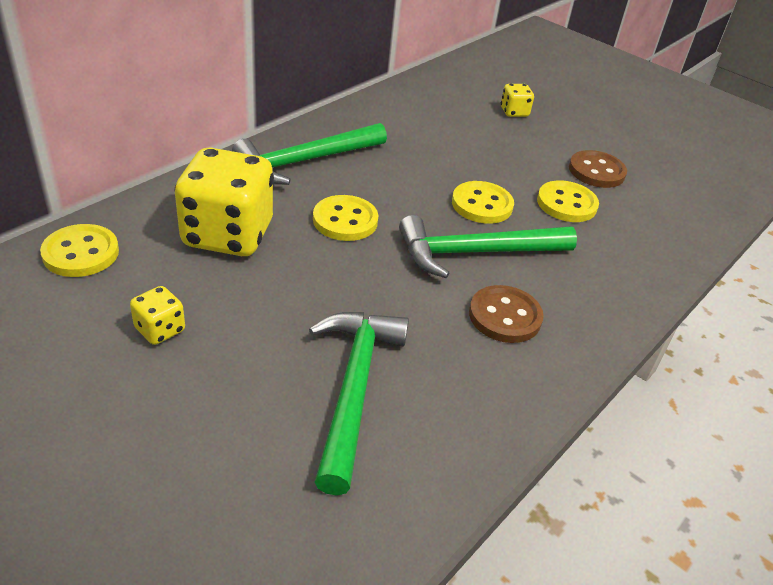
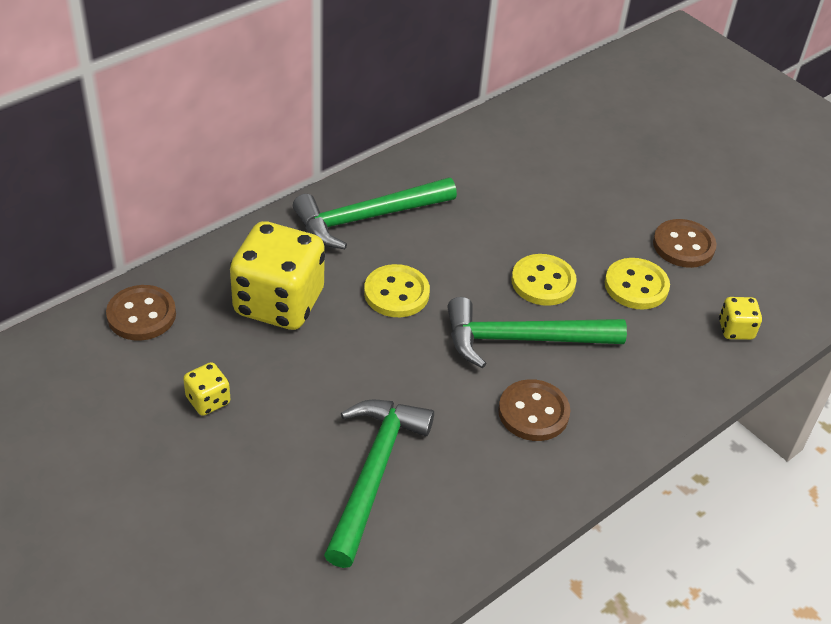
camera: 10 degrees right, 5 degrees up
(81, 253) = (141, 315): yellow button -> brown button
(514, 112) = (612, 160): yellow dice -> yellow dice (735, 330)

